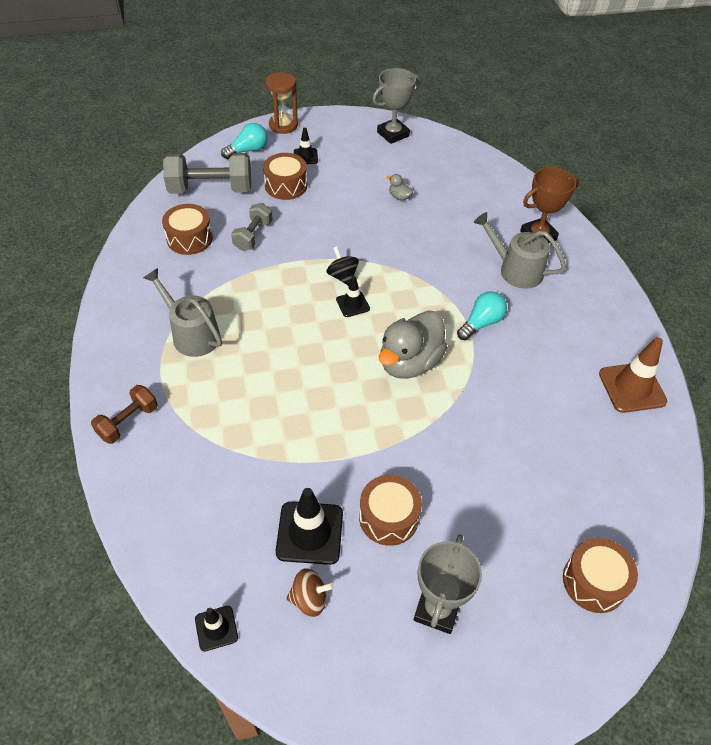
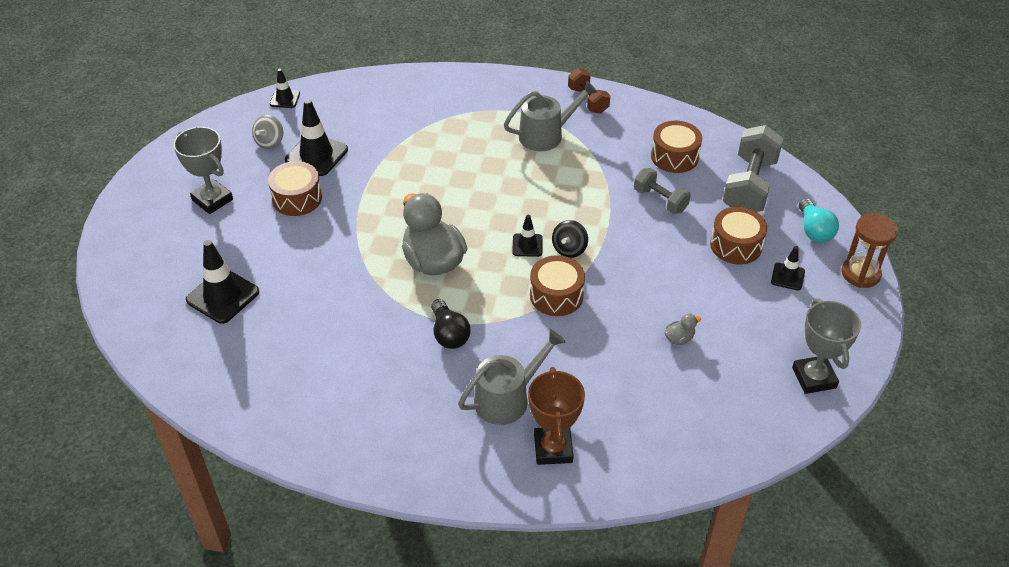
camera: 115 degrees right, 5 degrees down
(128, 422) = (474, 87): brown dumbbell -> brown dumbbell (588, 100)
(309, 599) = (270, 142): brown spinning top -> grey spinning top
(342, 276) = (569, 249): black spinning top -> black spinning top turned 120 degrees clockwise
(481, 323) = (449, 334): turquoise light bulb -> black light bulb
(556, 516) = (223, 296): none -> black traffic cone
(594, 582) = (158, 293): brown drum -> brown drum (556, 295)
(632, 388) = (297, 420): brown traffic cone -> none

